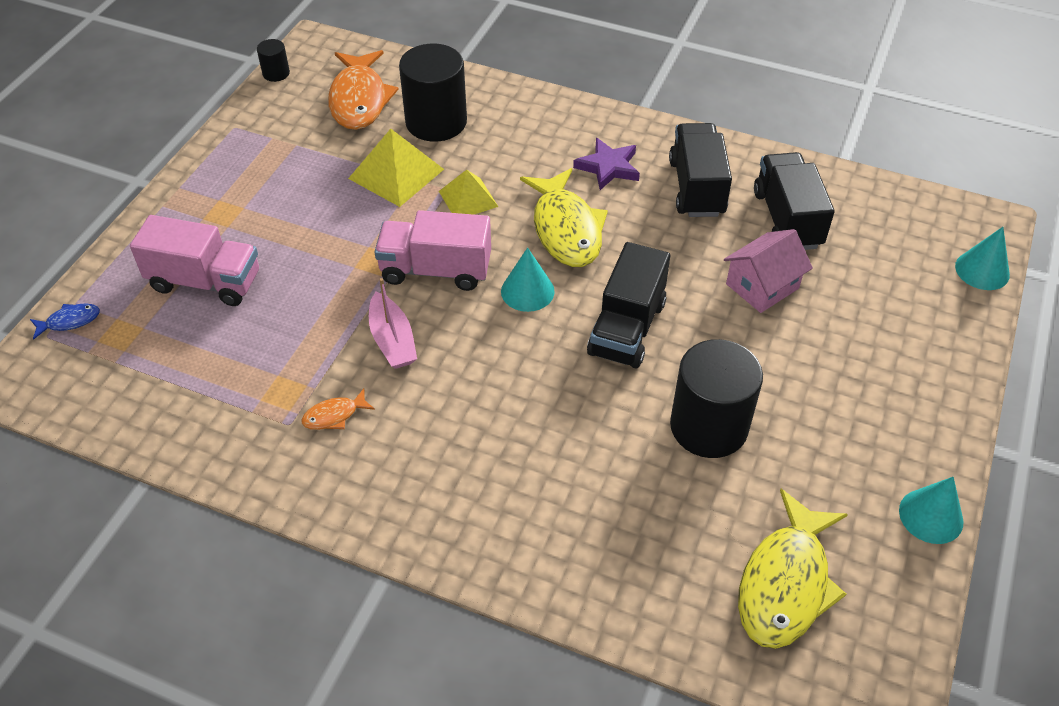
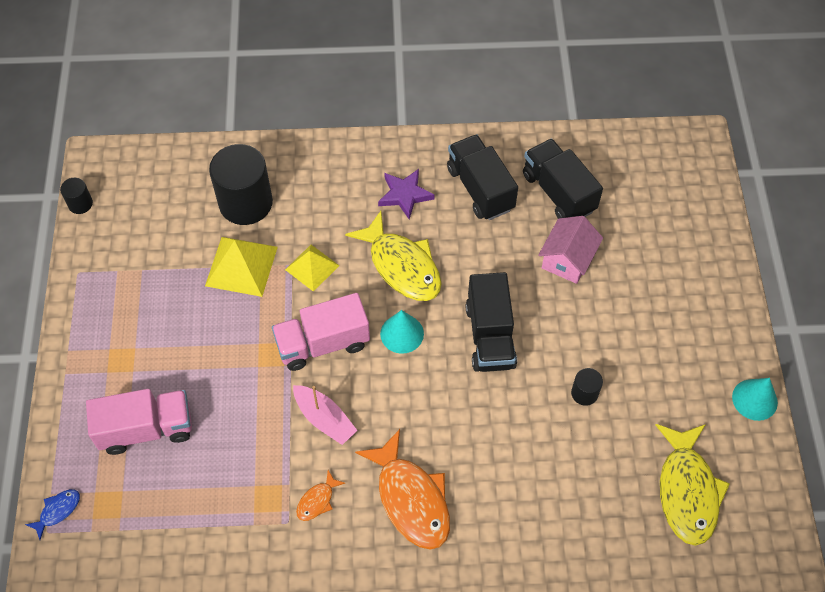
camera: 25 degrees left, 10 degrees up
(359, 100) = (169, 204): orange fish -> orange fish (411, 499)
(709, 426) = (584, 393): black cylinder -> black cylinder, size x0.46
(982, 270) = (709, 185): turquoise cone -> none

